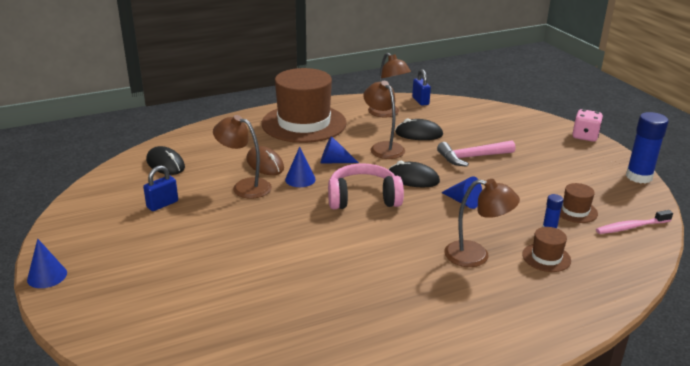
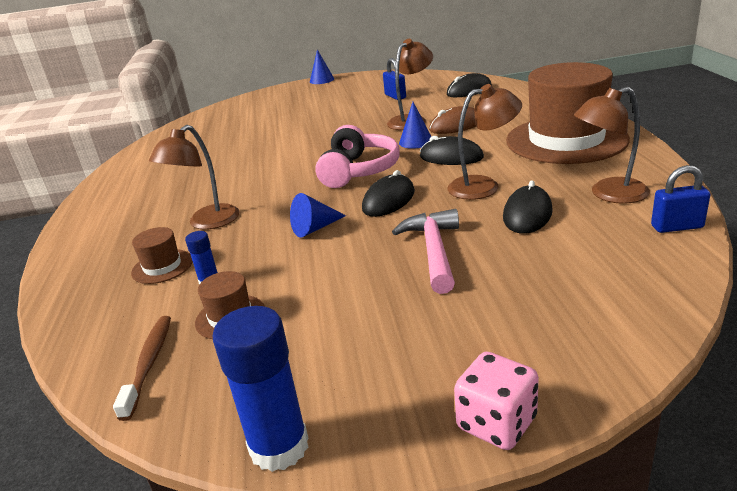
camera: 110 degrees right, 0 degrees up
(334, 162) = (451, 157): blue cone -> black mouse
(631, 227) = (149, 364): pink toothbrush -> brown toothbrush

